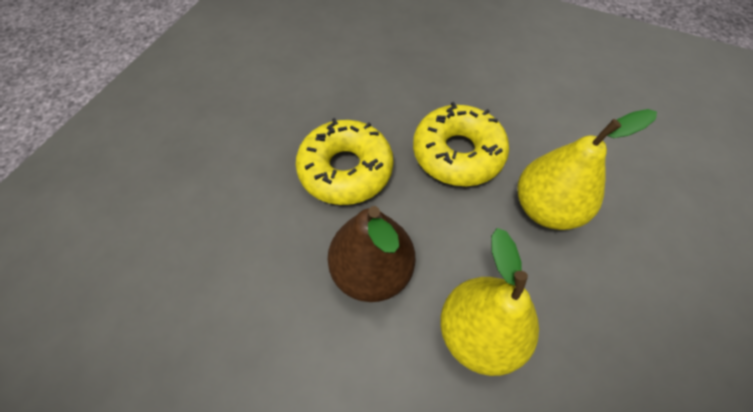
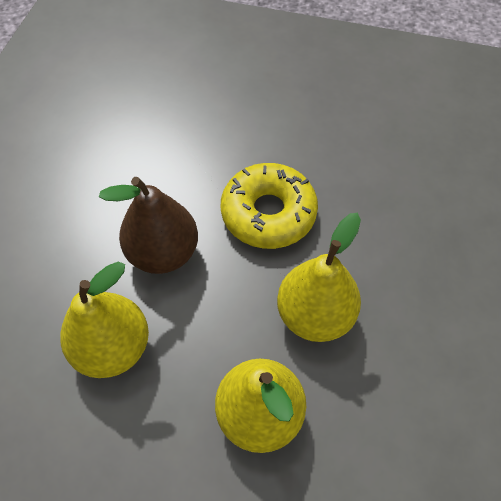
camera: 80 degrees right, 0 degrees up
(457, 153) = (315, 315): yellow donut -> yellow pear

